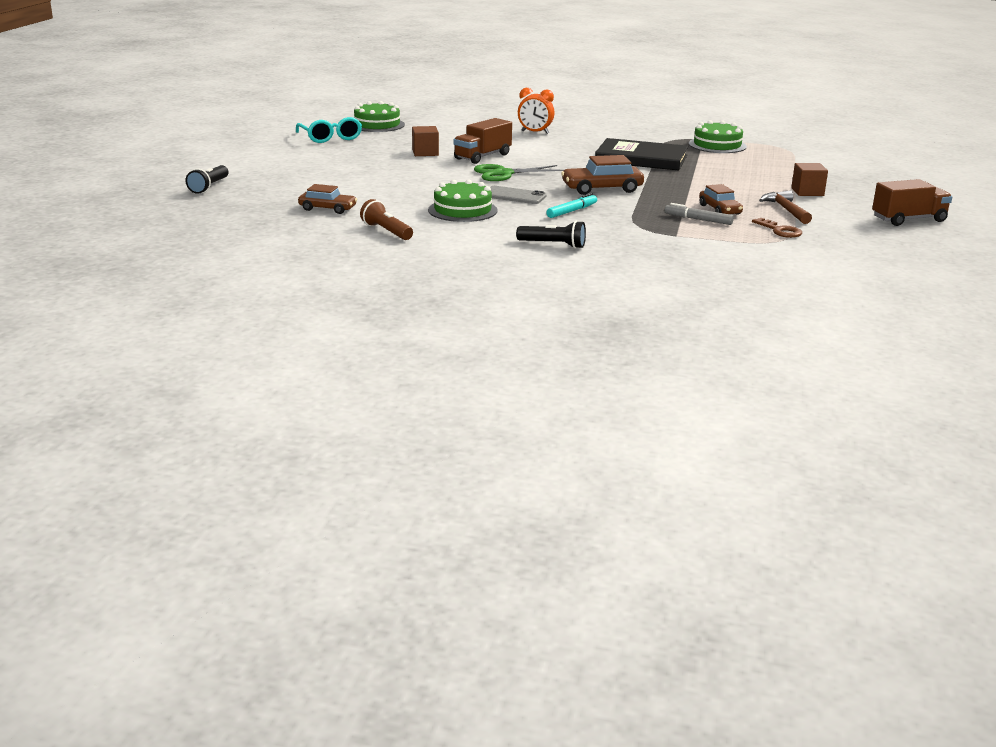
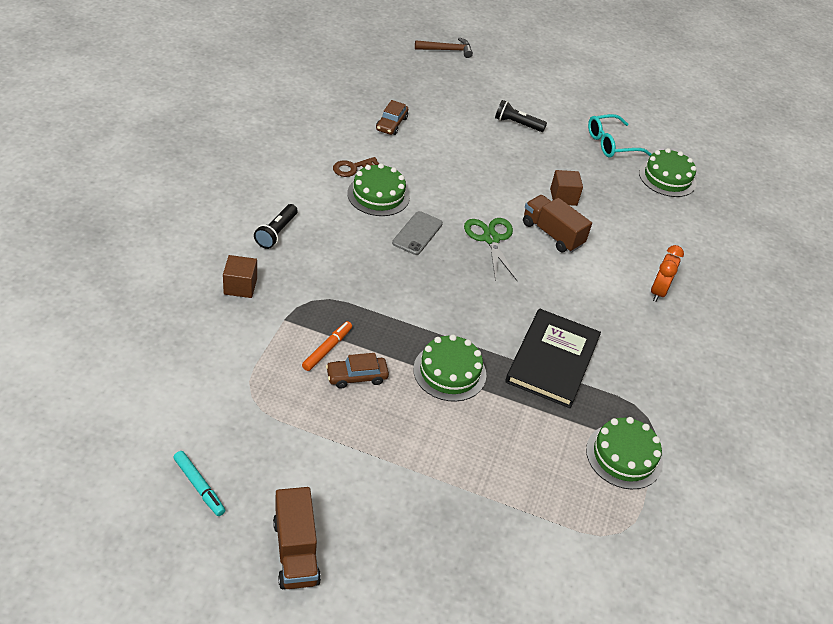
camera: 90 degrees right, 20 degrees up
(209, 187) = (453, 72): black flashlight -> black flashlight (517, 124)
(386, 231) = (329, 147): brown flashlight -> none
(572, 211) = (367, 263): turquoise marker -> turquoise marker (199, 486)
(602, 189) = (437, 300): brown car -> none
(684, 184) = (449, 372): none -> green cake
(698, 220) = (327, 349): grey marker -> orange marker
(780, 230) = (281, 406): brown key -> brown key (352, 168)
(786, 210) = (348, 436): brown hammer -> brown hammer (447, 50)
(807, 192) = (414, 484): brown cube -> brown cube (240, 286)

